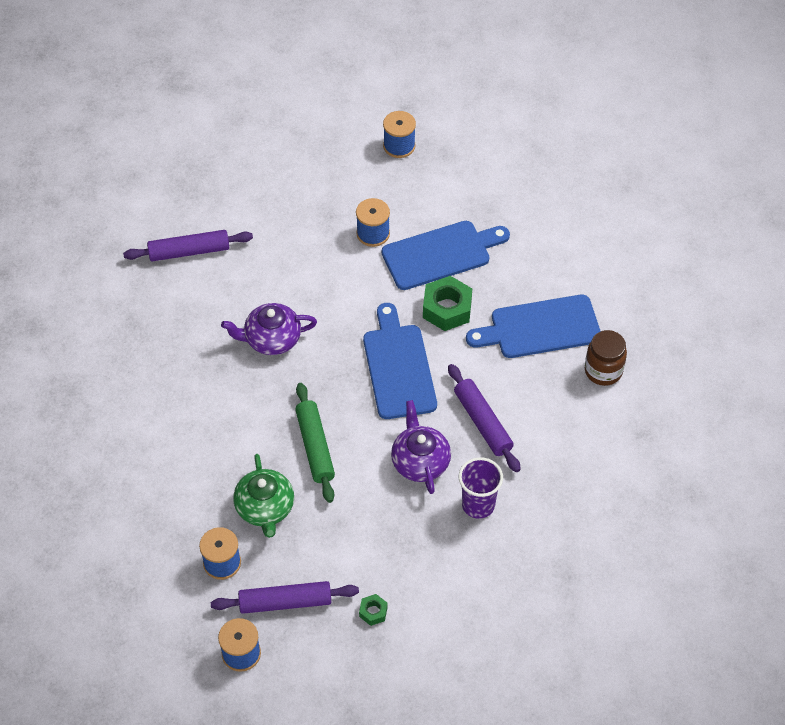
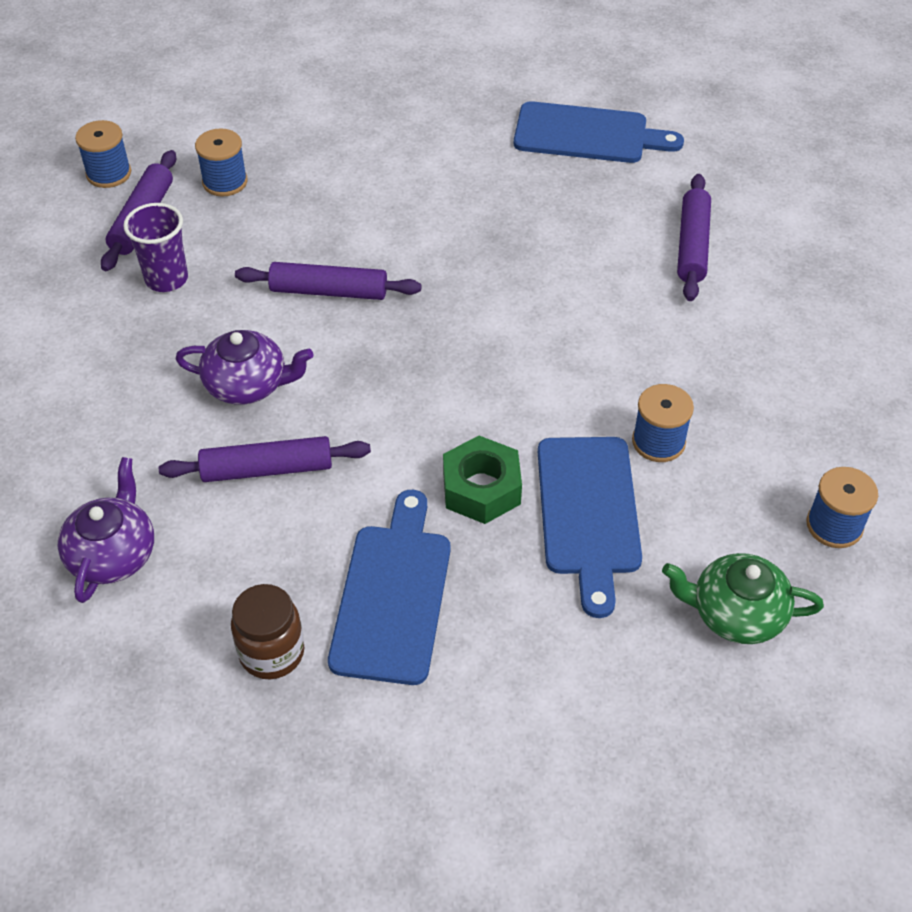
camera: 110 degrees right, 5 degrees down
(265, 508) = (271, 229): green teapot -> green teapot (736, 613)
(271, 339) = (514, 290): purple teapot -> purple teapot (113, 554)
(315, 447) = (328, 291): green rolling pin -> purple rolling pin
(373, 612) = (77, 286): green nut -> none
(398, 367) = (406, 404): blue cutting board -> blue cutting board (587, 134)
(478, 505) = (147, 424): purple cup -> purple cup (166, 279)

